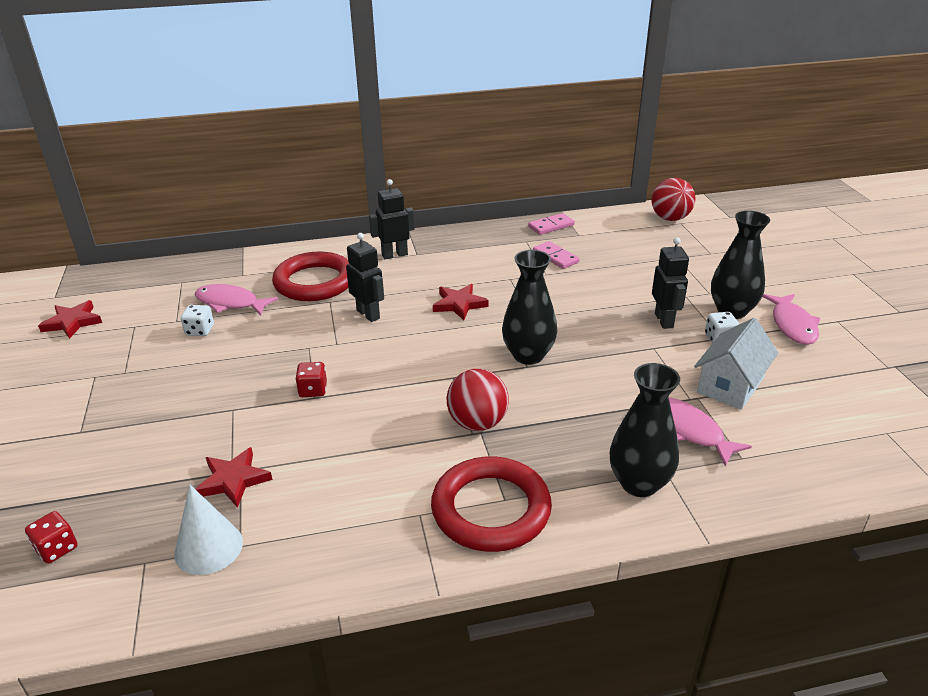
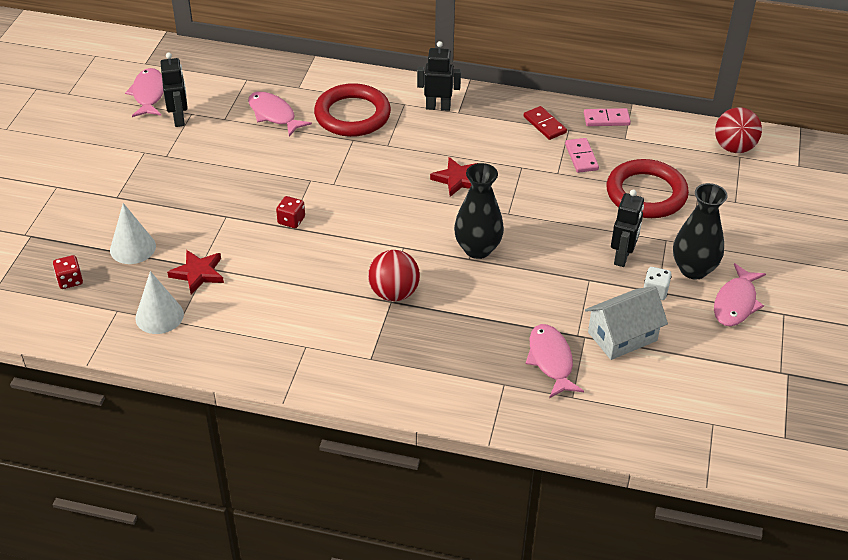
camera: 25 degrees right, 10 degrees up
(72, 322) = (148, 94): red star -> pink fish
(130, 480) = (133, 248): none -> white cone
(200, 330) = (237, 135): white dice -> none
(368, 314) = (376, 164): black robot -> black robot (179, 119)
(491, 509) = (356, 362): red ring -> red ring (646, 194)
(502, 243) = (544, 125): none -> red domino
(639, 483) = (476, 385): black vase -> none

